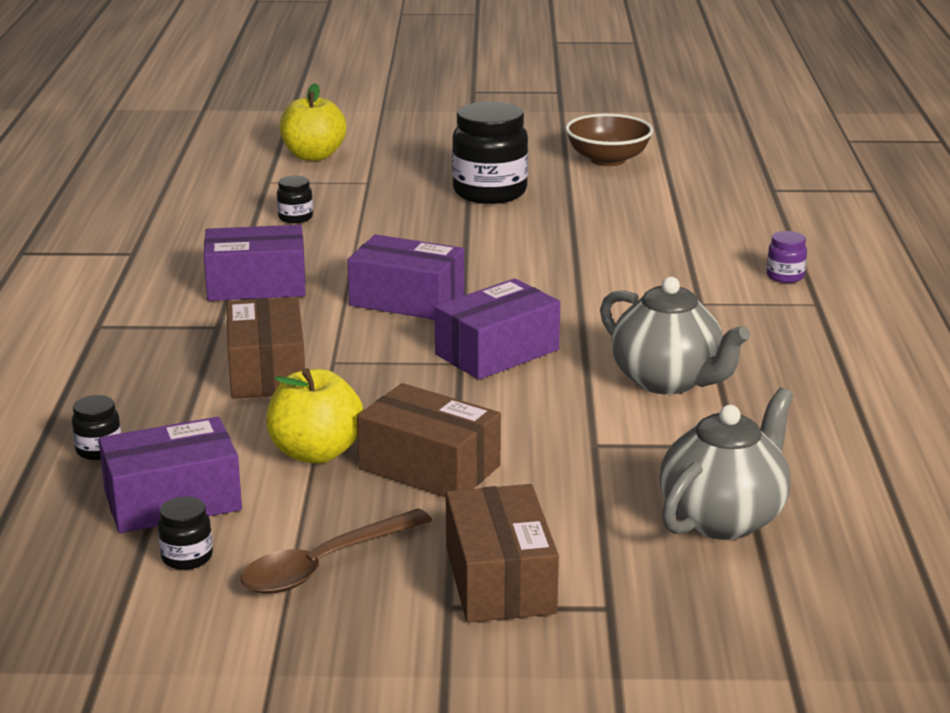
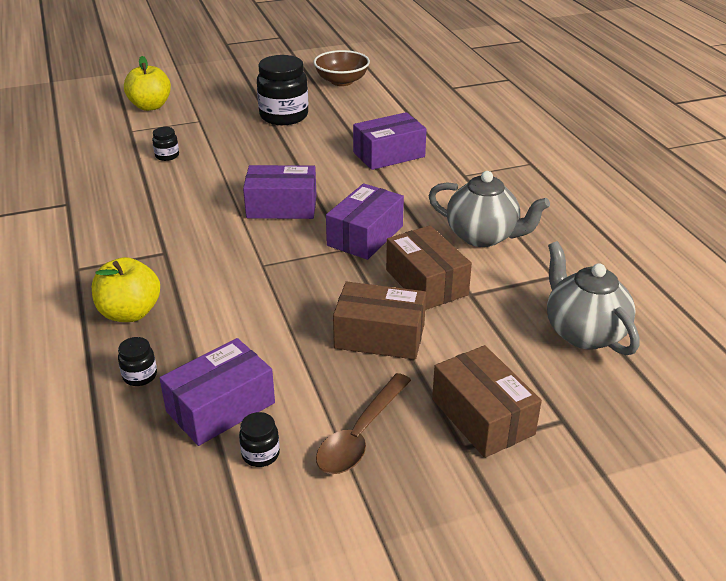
camera: 20 degrees left, 10 degrees up
(256, 285) = (172, 214): purple box -> purple box (389, 154)
(267, 371) = (222, 282): brown box -> brown box (426, 282)
(316, 453) = (297, 342): yellow apple -> yellow apple (130, 313)
(723, 518) = (583, 332): grey teapot -> grey teapot turned 45 degrees counterclockwise
(785, 276) = (500, 147): purple jar -> none

